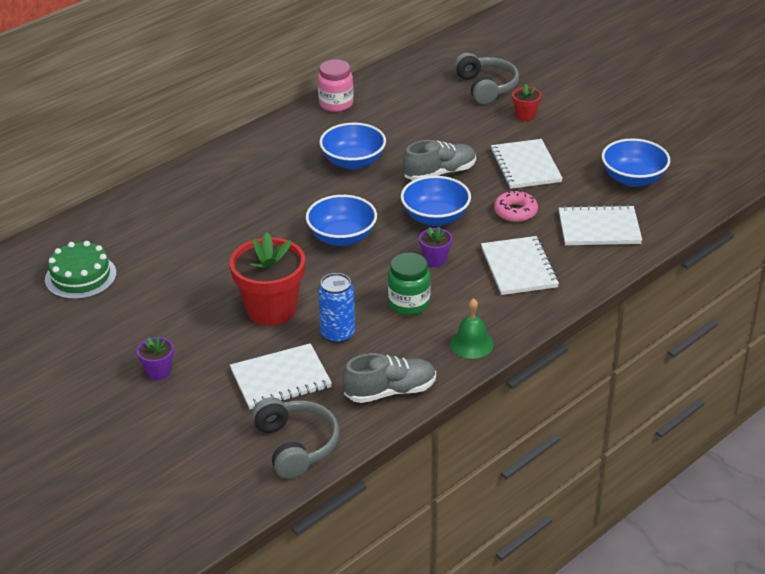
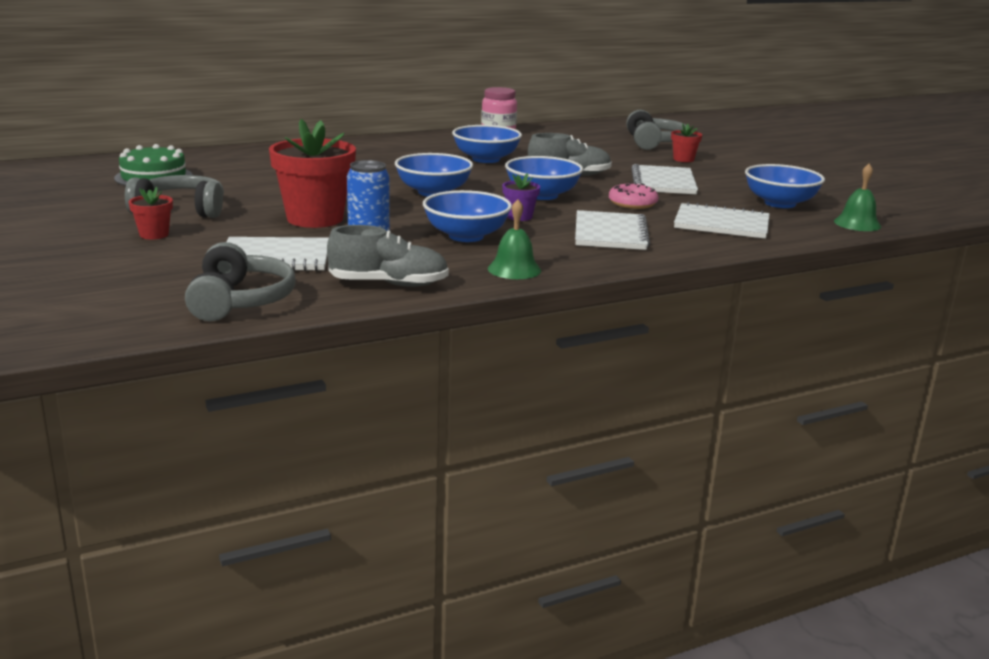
camera: 15 degrees right, 15 degrees down
(149, 327) = (180, 210): none -> grey headphones
(158, 372) = (154, 235): purple flower pot -> red flower pot
(409, 304) = (466, 236): green jar -> blue bowl
(703, 198) = (857, 224): none -> green bell

